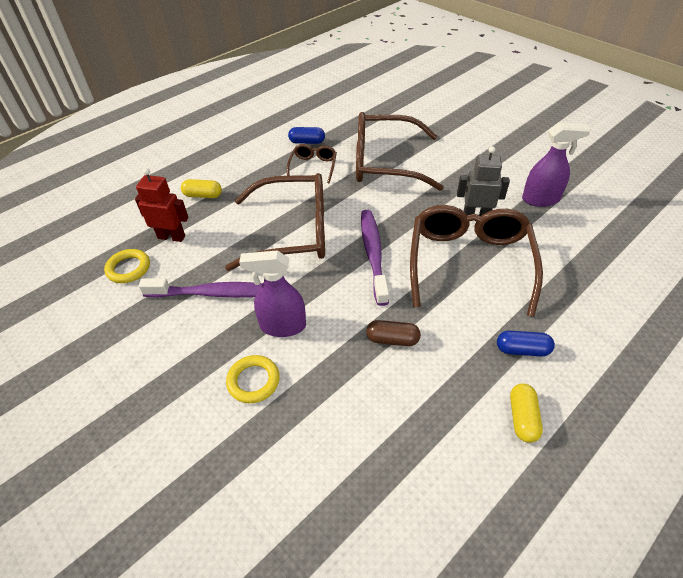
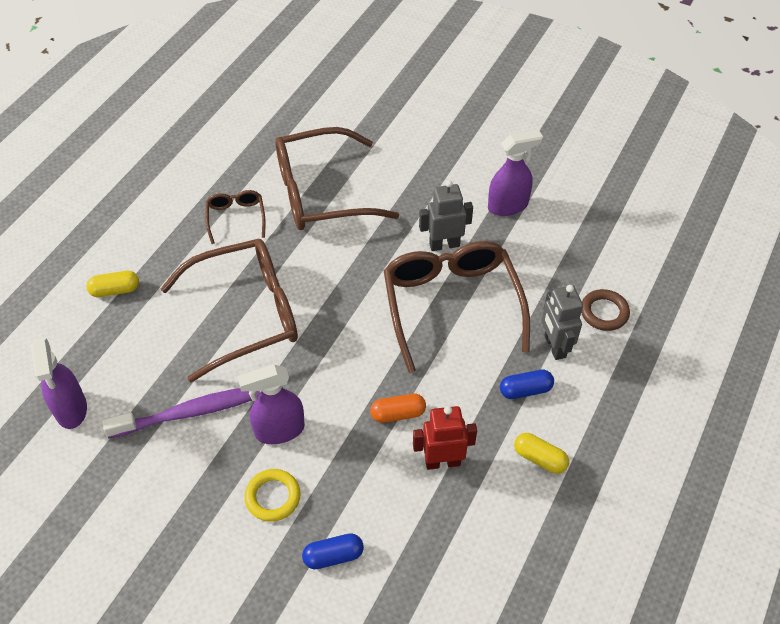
camera: 20 degrees left, 5 degrees up
(128, 268) = (71, 409): yellow ring -> purple spray bottle
(171, 237) = (103, 356): red robot -> red robot (442, 461)
(307, 142) = (214, 182): blue capsule -> blue capsule (333, 556)
(373, 254) = (347, 320): purple toothbrush -> none
(392, 339) = (398, 413): brown capsule -> orange capsule
(522, 418) = (540, 458): yellow capsule -> yellow capsule turned 45 degrees counterclockwise
(560, 318) = (554, 346): none -> grey robot
(617, 300) = (604, 312): none -> brown ring

